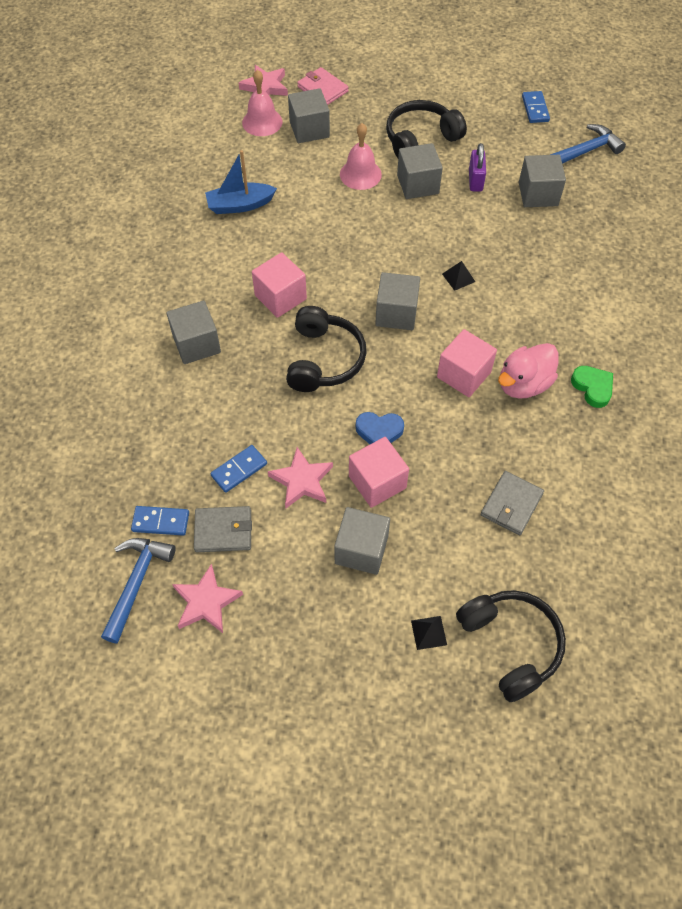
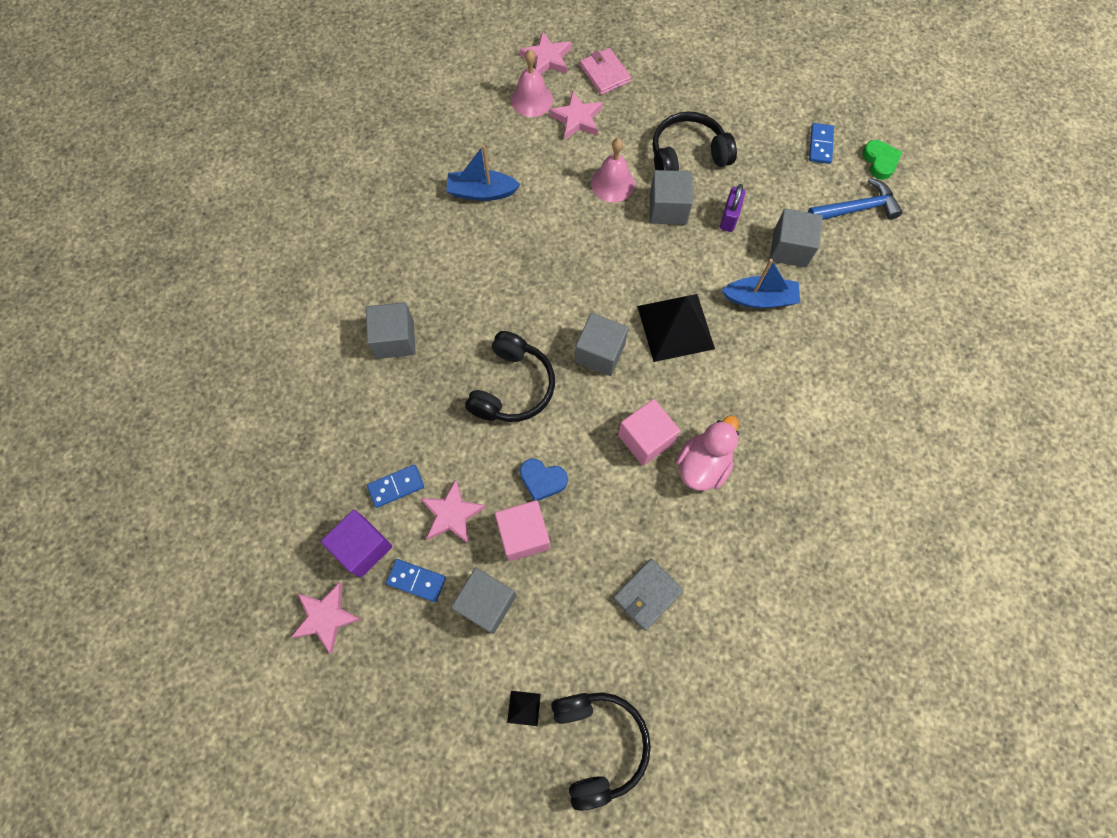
camera: 15 degrees right, 10 degrees up
(136, 583) = (268, 580): blue hammer -> none
(161, 521) = (308, 522): blue domino -> blue domino (416, 580)
(223, 531) = (363, 547): grey wallet -> purple cube
(280, 297) = (491, 307): pink cube -> none
(309, 129) = (577, 119): grey cube -> pink star
(458, 277) = (675, 327): black pyramid -> black pyramid, size x2.47
(523, 384) = (703, 465): pink duck -> pink duck turned 150 degrees clockwise
(526, 239) = (760, 299): none -> blue boat
(592, 387) = (772, 486): green heart -> green heart (880, 161)

